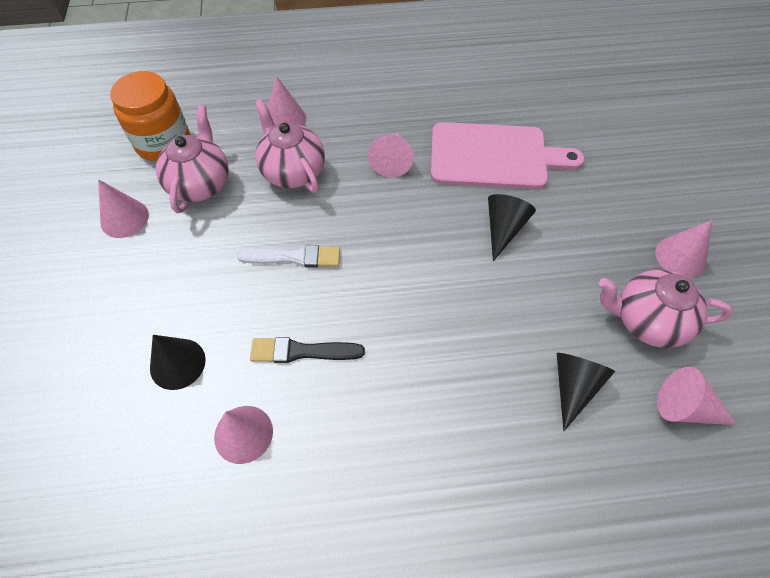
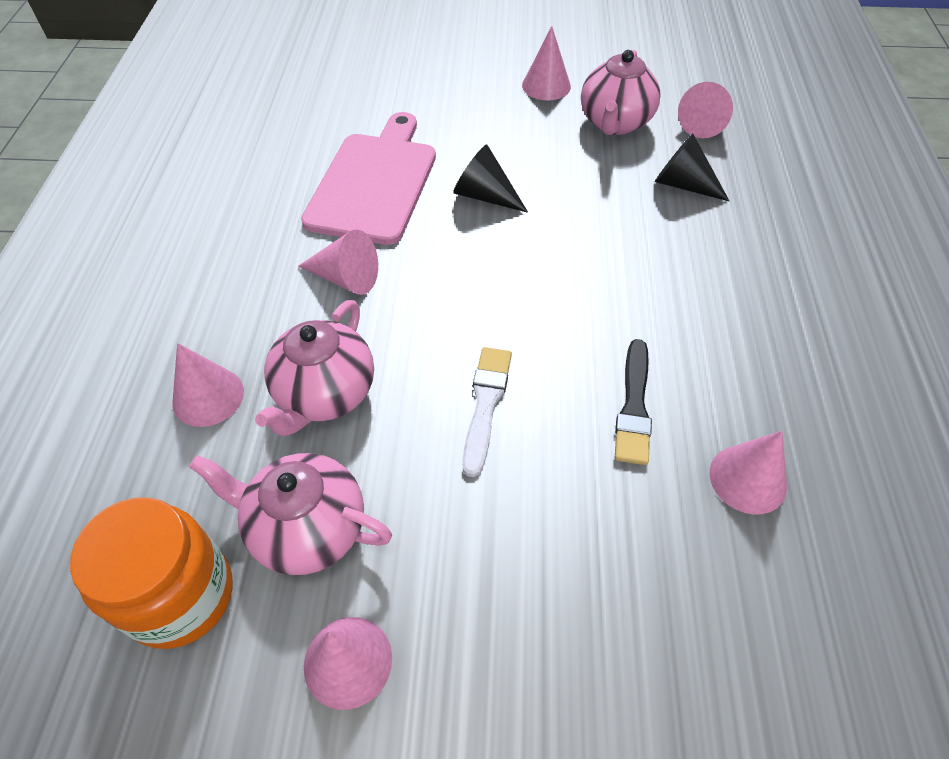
camera: 80 degrees left, 5 degrees down
(177, 363) = (646, 562): black cone -> none
(292, 171) = (325, 394): pink teapot -> pink teapot turned 45 degrees counterclockwise

